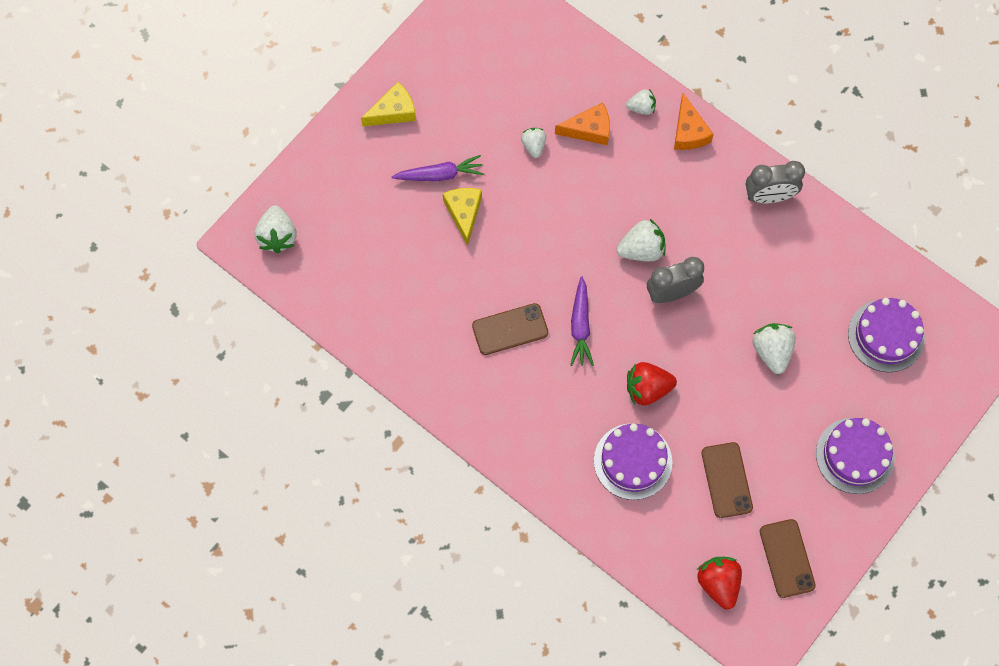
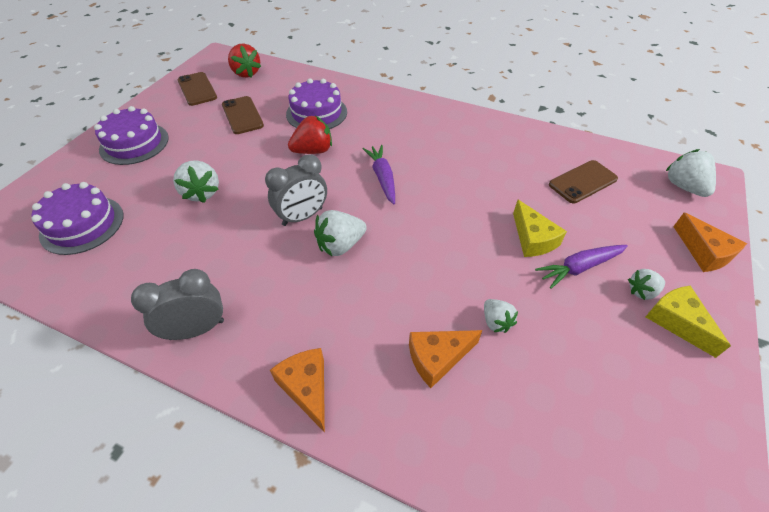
camera: 165 degrees right, 20 degrees down
(321, 162) = (704, 252): none -> orange cheese
(393, 111) = (677, 322): yellow cheese -> yellow cheese turned 105 degrees clockwise
(510, 329) = (443, 165): brown phone -> brown phone (582, 182)
(641, 107) = (378, 406): white strawberry -> white strawberry (642, 291)

